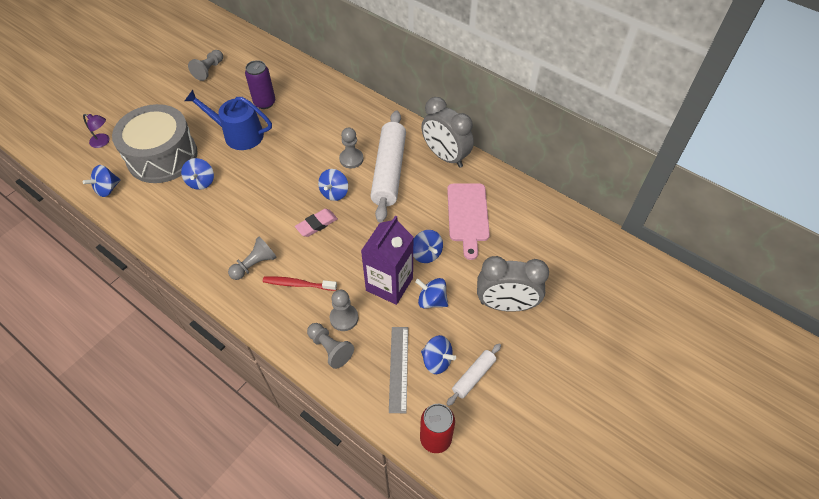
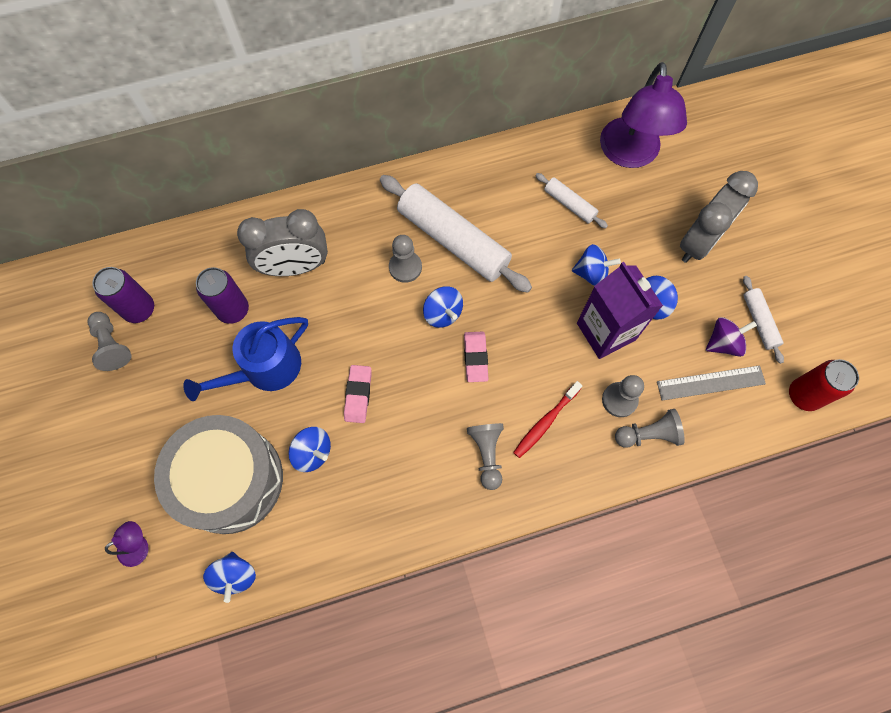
camera: 55 degrees left, 15 degrees up
(237, 68) = (139, 309): none -> purple can
(251, 182) = (358, 395): none -> pink eraser
(398, 368) = (710, 383): grey ruler -> grey ruler turned 45 degrees counterclockwise
(437, 361) = (723, 343): blue spinning top -> purple spinning top
(445, 156) = (474, 173): grey clock -> grey clock (295, 267)
(467, 215) = (569, 204): pink cutting board -> white rolling pin
(537, 228) = (630, 155): none -> purple lamp

